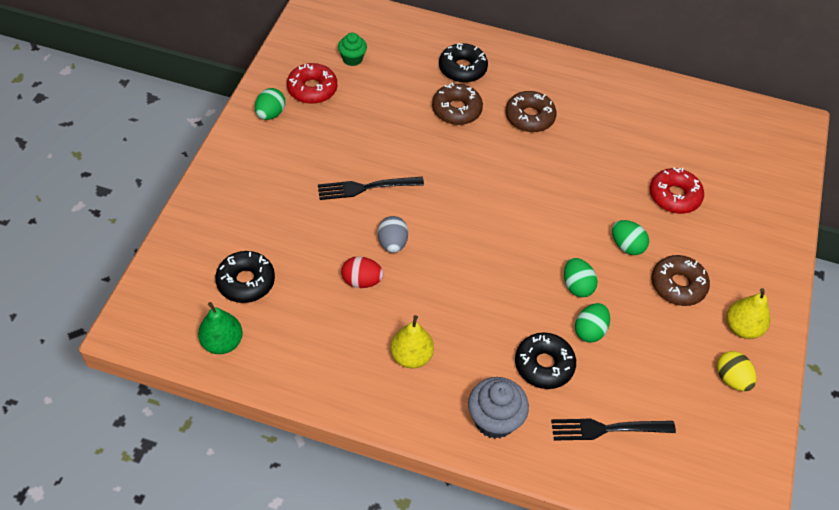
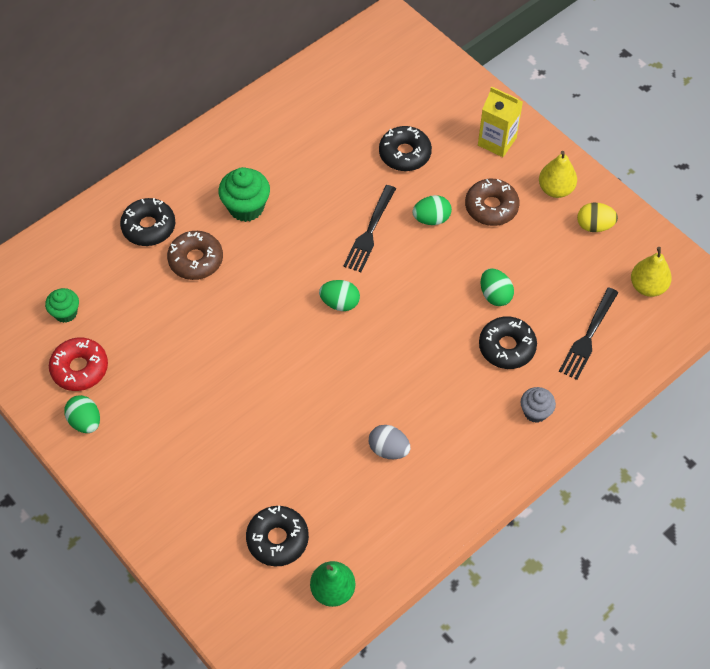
camera: 55 degrees left, 5 degrees up
(361, 281) = (338, 441): red egg -> none
(366, 187) = (236, 383): black fork -> black fork (370, 231)
(392, 243) = (313, 395): grey egg -> grey egg (388, 449)
(411, 356) = (440, 442): yellow pear -> yellow pear (647, 286)
(494, 420) = (535, 412): grey cupcake -> grey cupcake, size x0.62
(529, 117) = (246, 207): brown donut -> green cupcake
(577, 286) = (447, 279): green egg -> green egg (340, 303)
(674, 196) = (405, 154): red donut -> black donut
(750, 257) = (497, 141): none -> yellow carton

